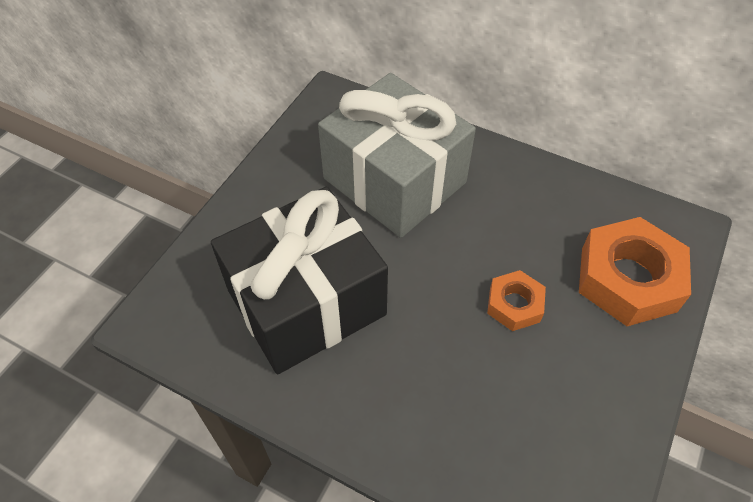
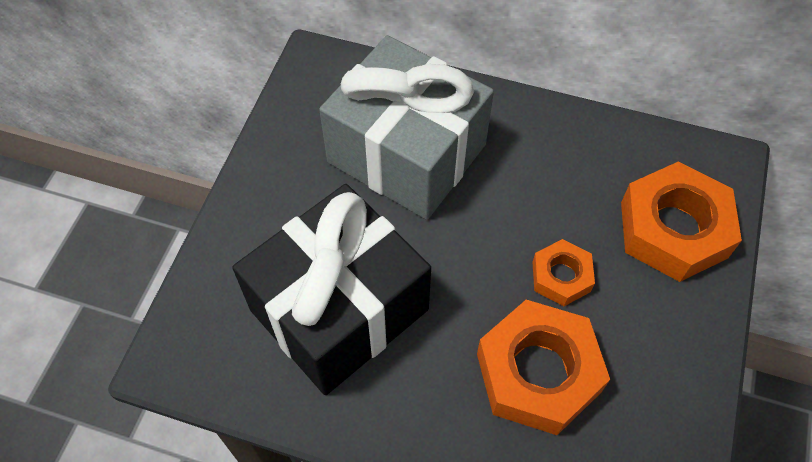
camera: 10 degrees left, 5 degrees up
(477, 386) = (538, 373): none -> orange nut

